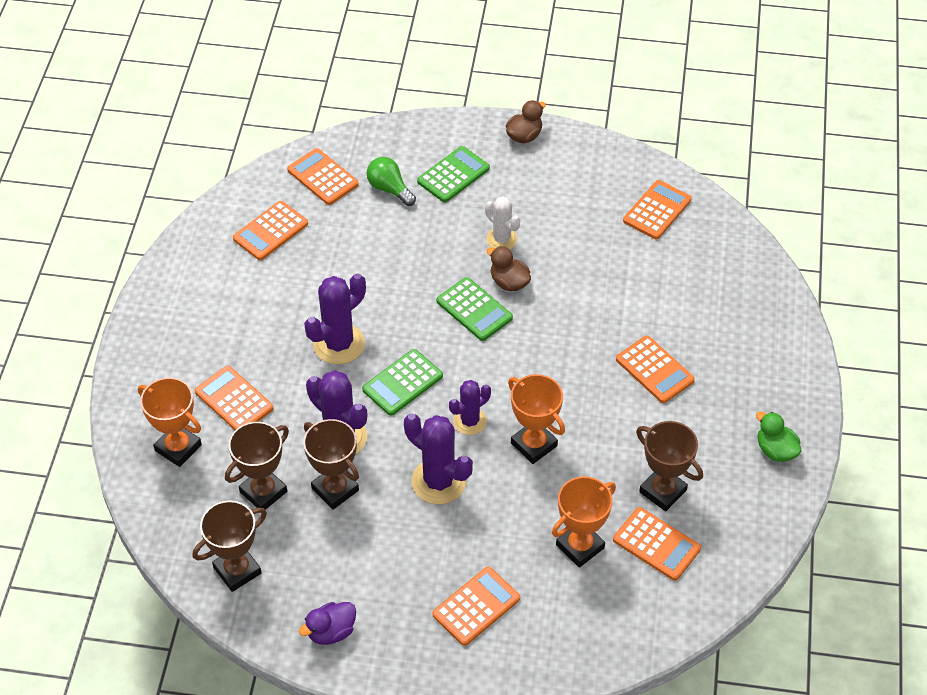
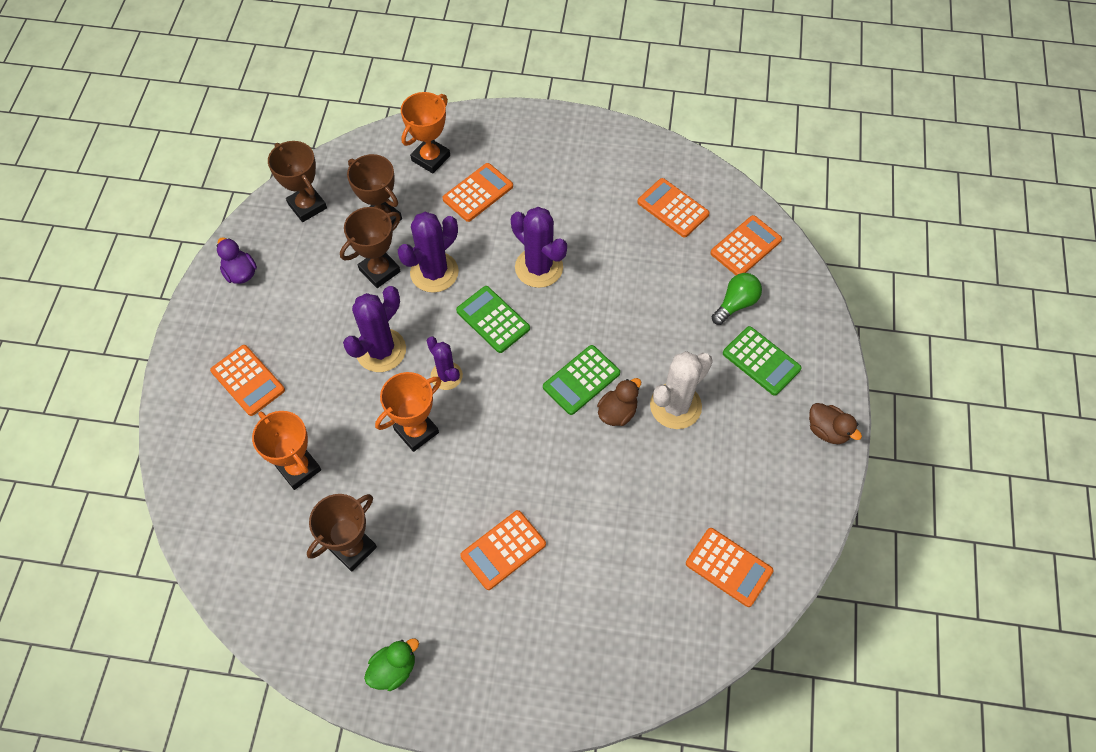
camera: 90 degrees right, 10 degrees up
(501, 239) = (675, 406): white cactus -> white cactus, size x1.59
(656, 544) = (292, 538): orange calculator -> none

